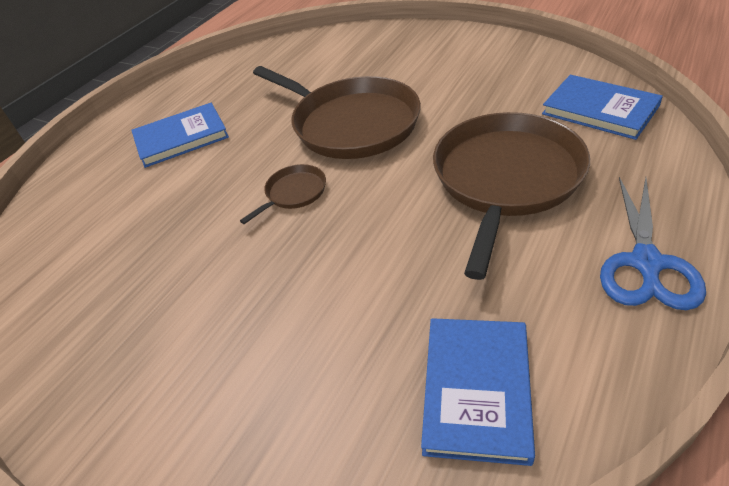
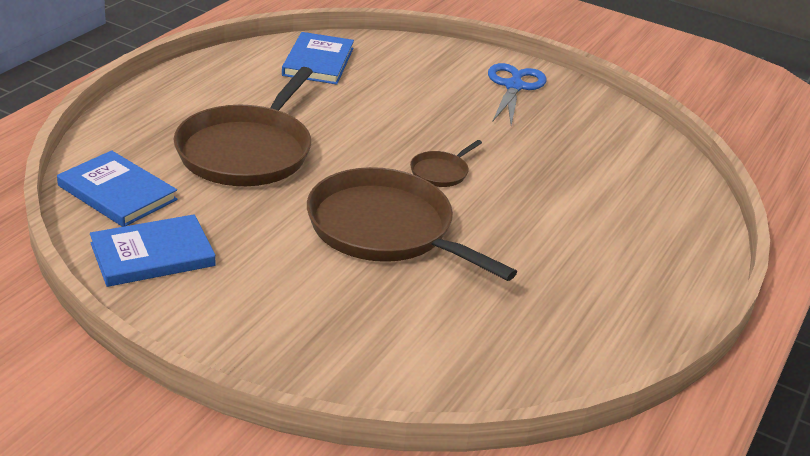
camera: 170 degrees right, 10 degrees down
(181, 138) = (589, 250): blue book -> blue book (152, 255)
(646, 263) = (183, 90): blue scissors -> blue scissors (514, 86)

